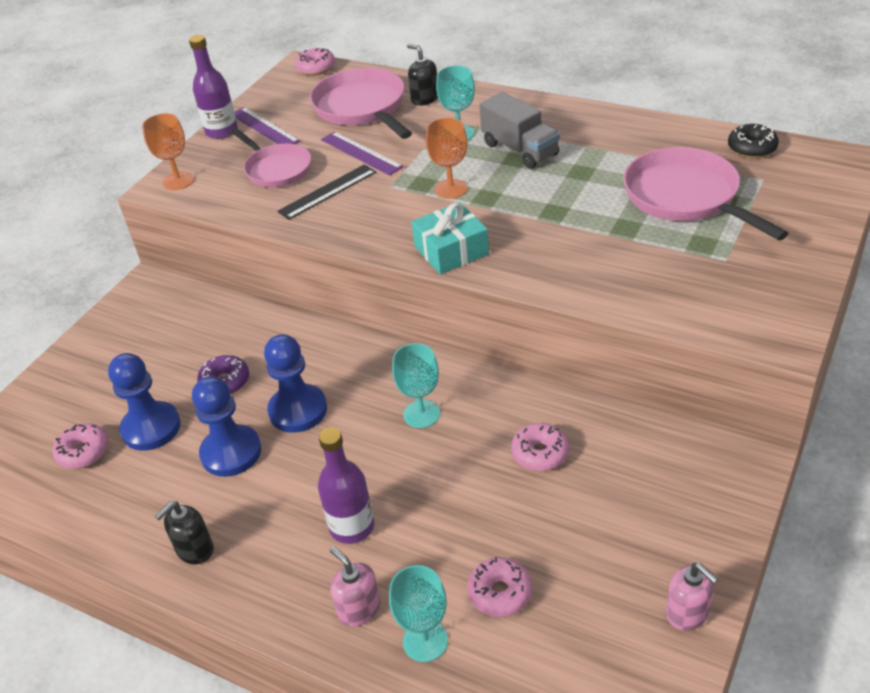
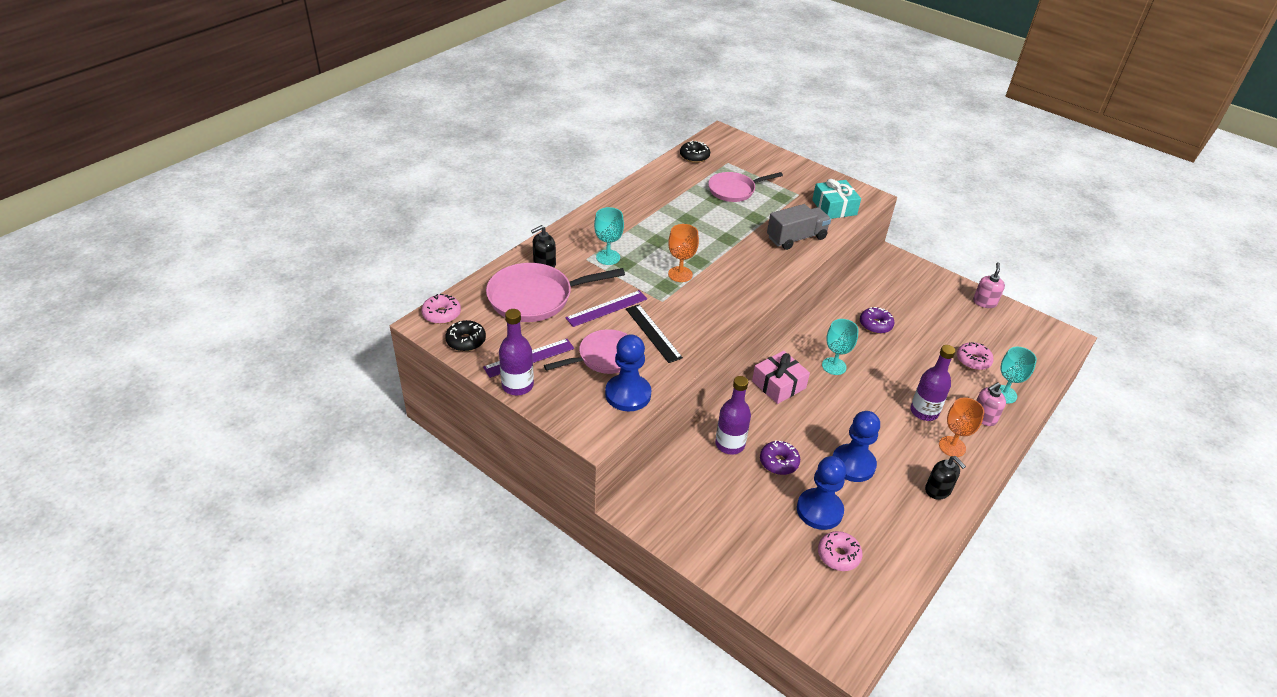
camera: 85 degrees left, 0 degrees up
(178, 181) = (589, 420): orange goblet -> orange goblet (952, 446)
(248, 336) = (730, 444): none -> purple bottle
(280, 90) = (466, 341): none -> black donut
(298, 410) = (818, 424): blue pawn -> blue pawn (628, 394)
(365, 363) = (778, 384): none -> pink gift
(451, 250) = (753, 287): turquoise gift -> turquoise gift (834, 207)
(520, 149) = (646, 236): grey truck -> grey truck (796, 238)
(540, 453) = (875, 325): pink donut -> purple donut
(686, 197) = (734, 190): pink pan -> pink pan, size x0.66
(688, 613) = (984, 302): pink soap dispenser -> pink soap dispenser turned 45 degrees counterclockwise

